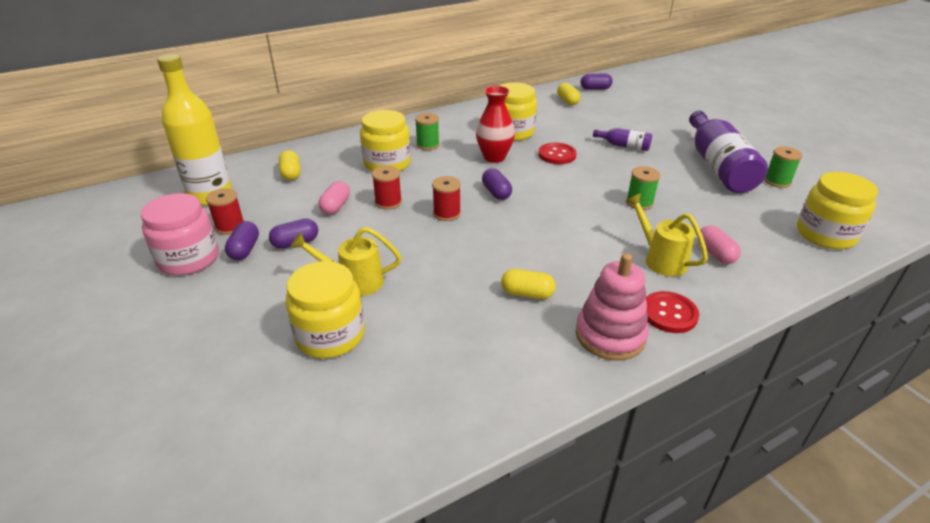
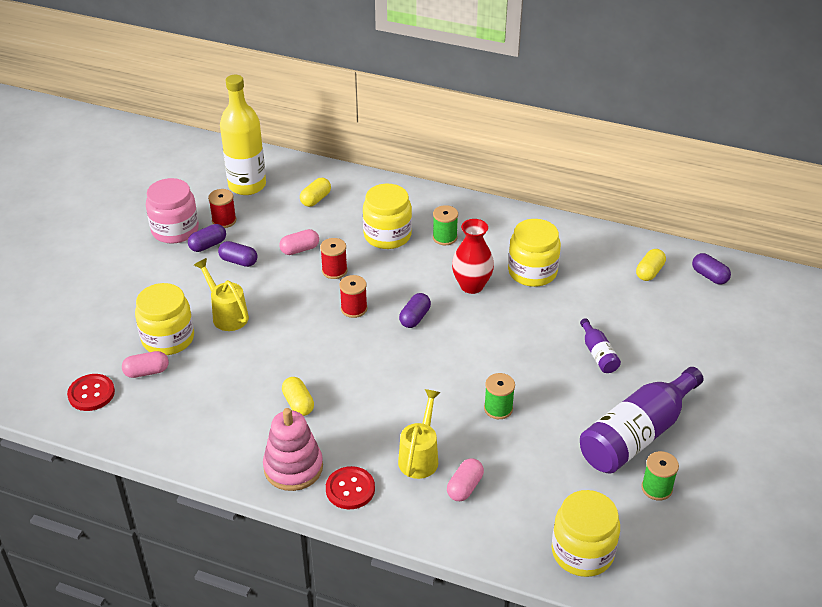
camera: 50 degrees right, 5 degrees up
(357, 375) = (146, 372): none -> pink capsule
(557, 155) = (523, 320): red button -> red button (91, 394)

